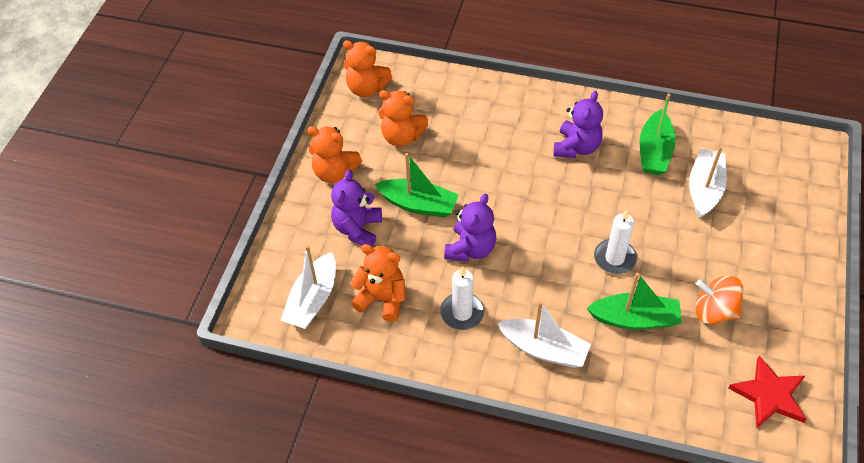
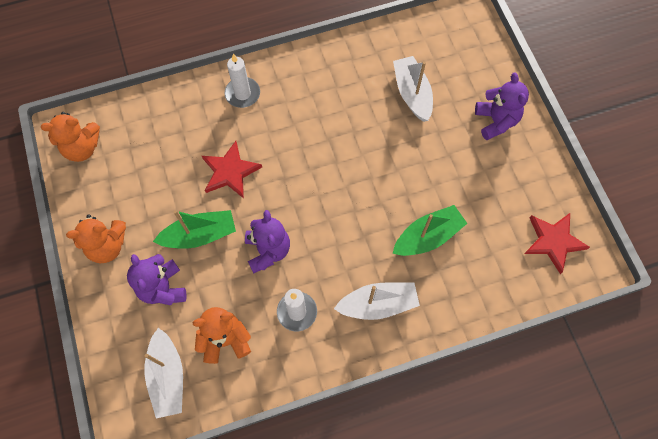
camera: 35 degrees left, 15 degrees up
(402, 137) = (144, 178): orange teddy bear -> none
(481, 168) = (230, 172): none -> red star
(576, 147) = (294, 109): purple teddy bear -> purple teddy bear (496, 121)
(614, 258) = (382, 193): white candle -> white candle (242, 94)
(654, 151) = (356, 80): green boat -> none
(714, 311) = (478, 195): orange spinning top -> none

